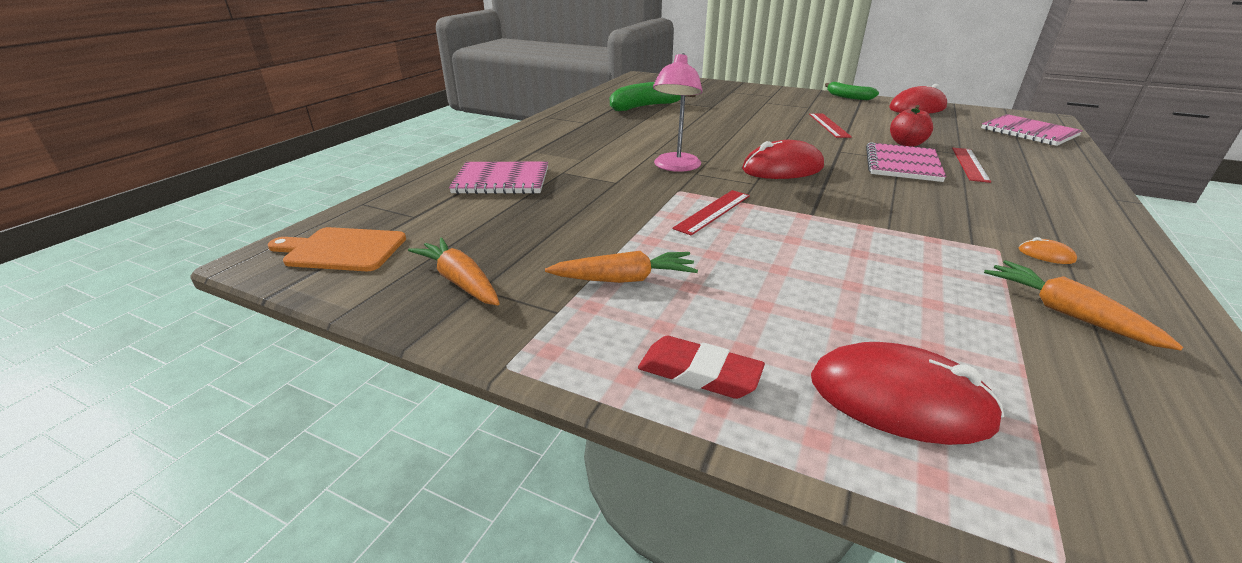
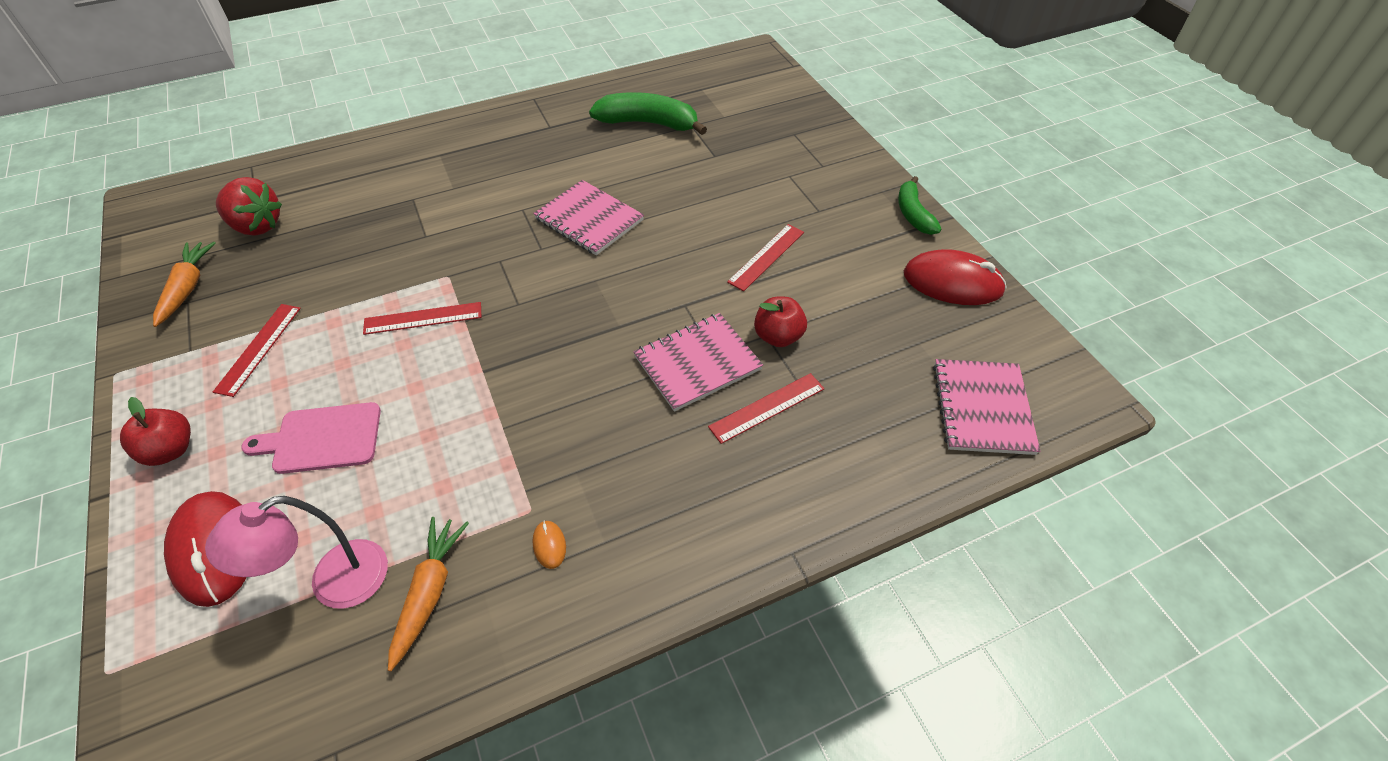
camera: 40 degrees right, 20 degrees up
(342, 250) = (180, 215): orange cutting board -> none
(450, 226) = (257, 226): none -> red strawberry
(502, 181) = (358, 186): pink notebook -> pink notebook (589, 220)
(624, 279) = (259, 348): orange carrot -> red ruler
(675, 167) = (499, 242): pink lamp -> pink lamp (334, 583)
(699, 373) = (171, 450): red eraser -> red apple
(782, 168) = (578, 298): red mouse -> none
(802, 293) = (322, 439): none -> pink cutting board

